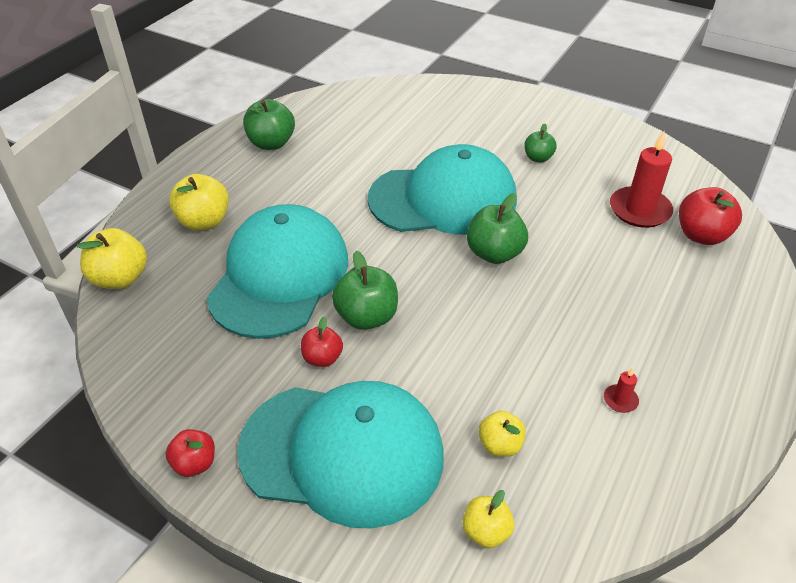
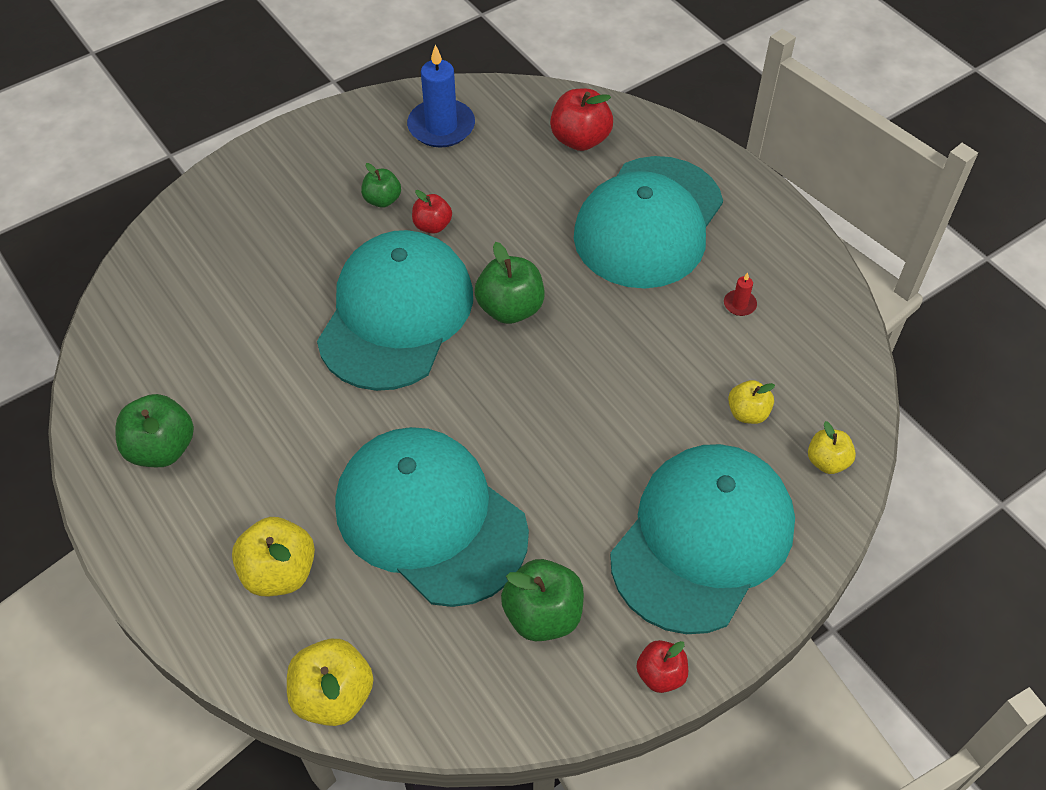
camera: 65 degrees left, 10 degrees up
(322, 358) = (577, 517): red apple -> red apple (432, 226)
(367, 317) = (540, 456): green apple -> green apple (543, 615)
(633, 161) = (441, 126): none -> blue candle
(639, 210) = (518, 163): red candle -> none
(655, 306) = (648, 222): none -> turquoise cap

